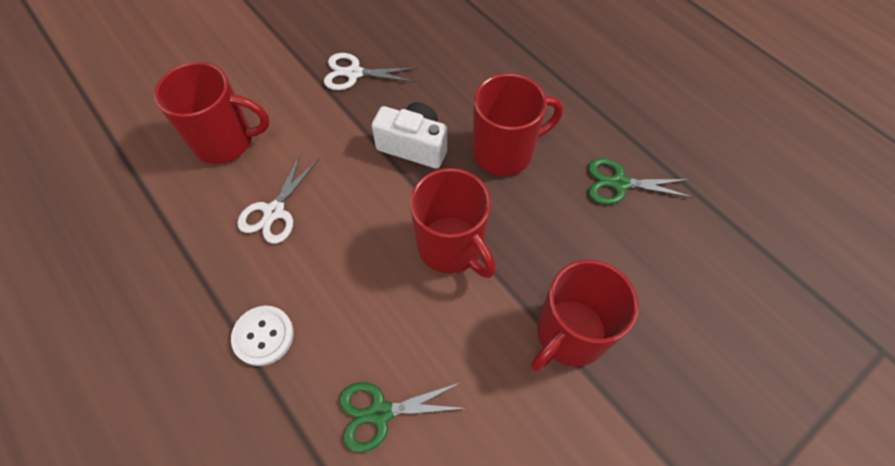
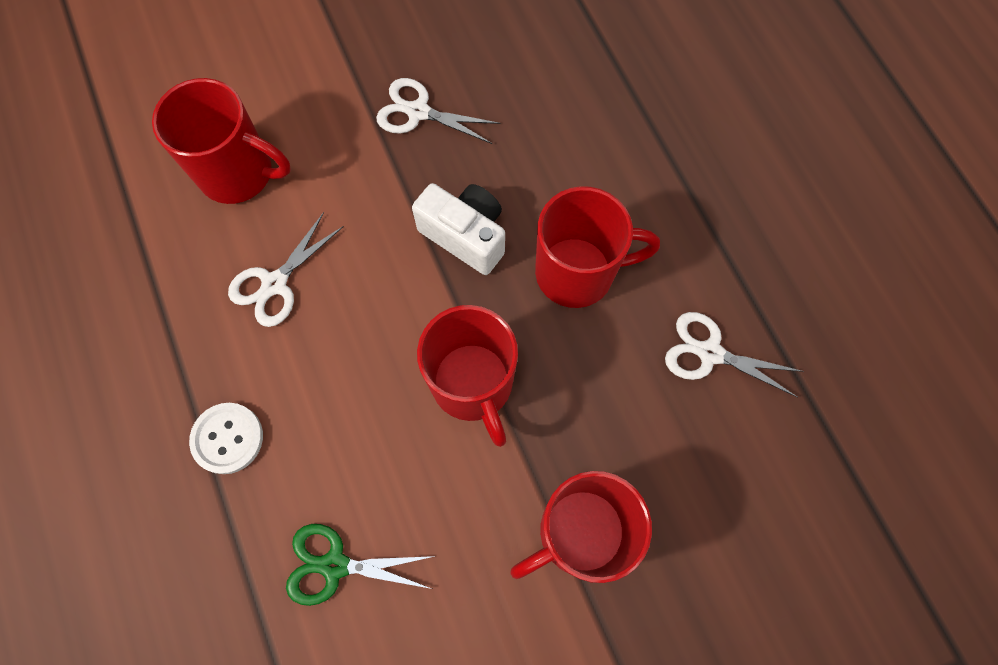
camera: 15 degrees right, 10 degrees up
(619, 183) = (709, 353): green scissors -> white scissors

